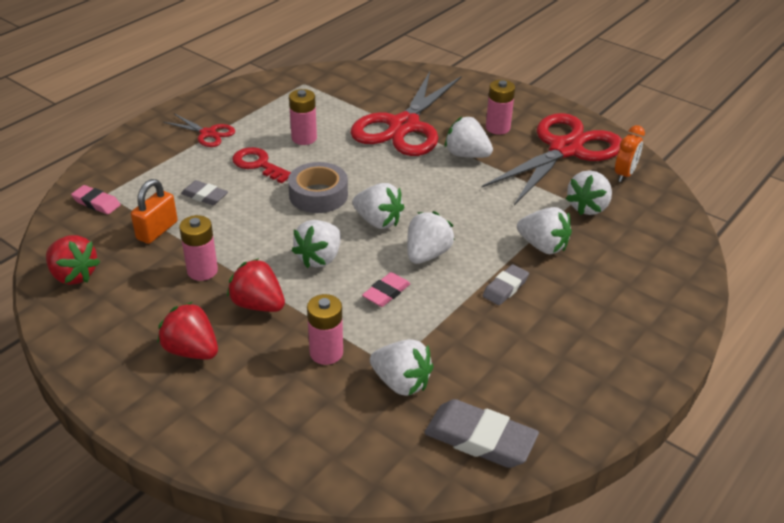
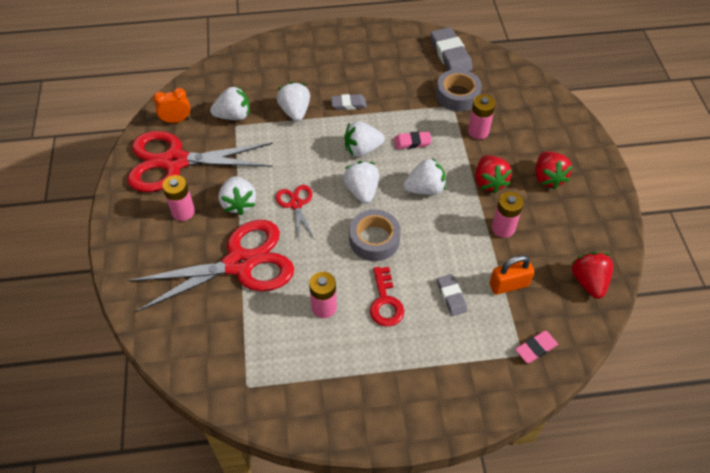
camera: 135 degrees left, 15 degrees up
(96, 203) = (535, 348): pink eraser -> pink eraser turned 75 degrees clockwise
(208, 133) = (391, 374): red scissors -> red scissors (296, 204)
(401, 383) = (457, 95): white strawberry -> grey tape

